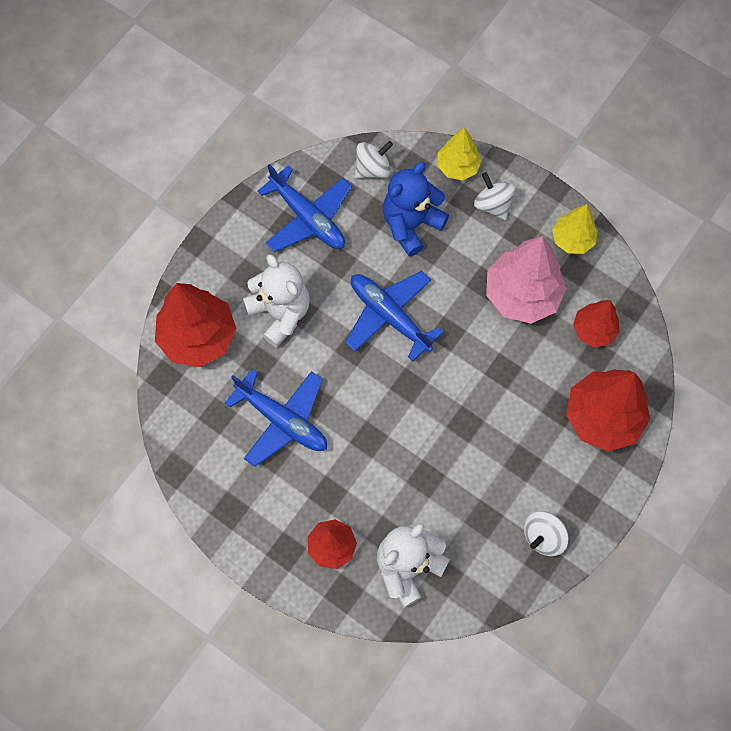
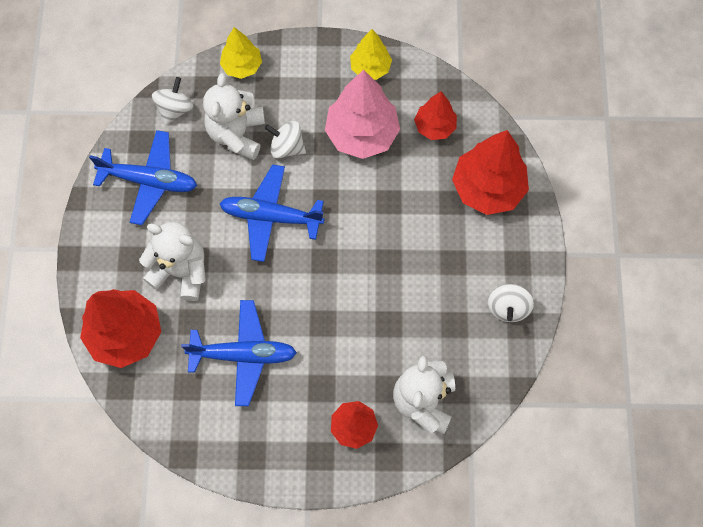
camera: 35 degrees left, 0 degrees up
(411, 224) = (237, 134): blue teddy bear -> white teddy bear
(493, 204) = (290, 79): white spinning top -> white spinning top (287, 147)

